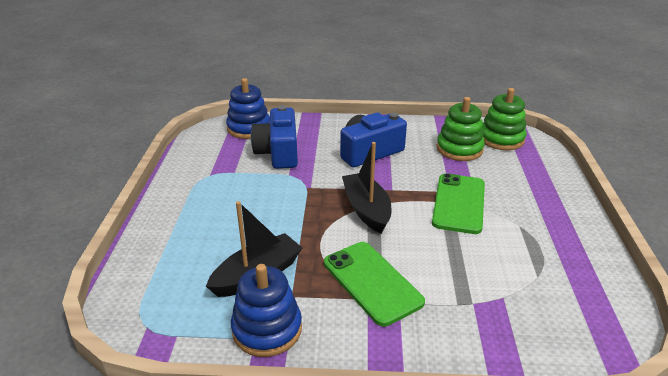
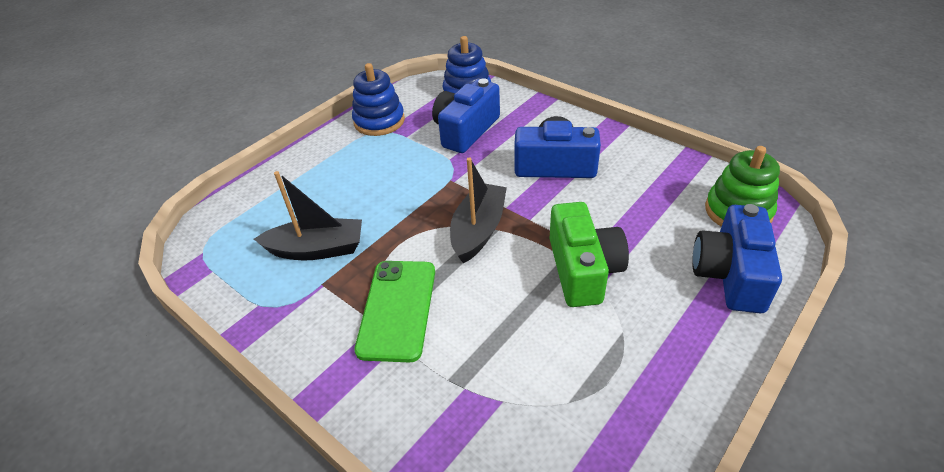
camera: 40 degrees right, 10 degrees up
(267, 329) = (272, 303): blue stacking toy -> blue stacking toy (379, 121)
(459, 149) = (665, 203): green stacking toy -> none
(459, 203) = (583, 269): green phone -> green camera
(535, 172) = (730, 274): none -> blue camera

